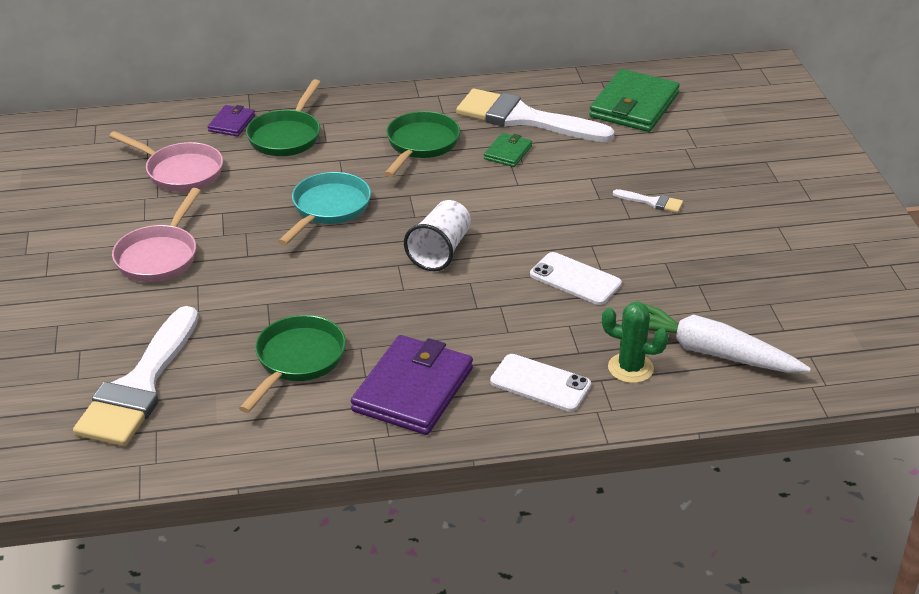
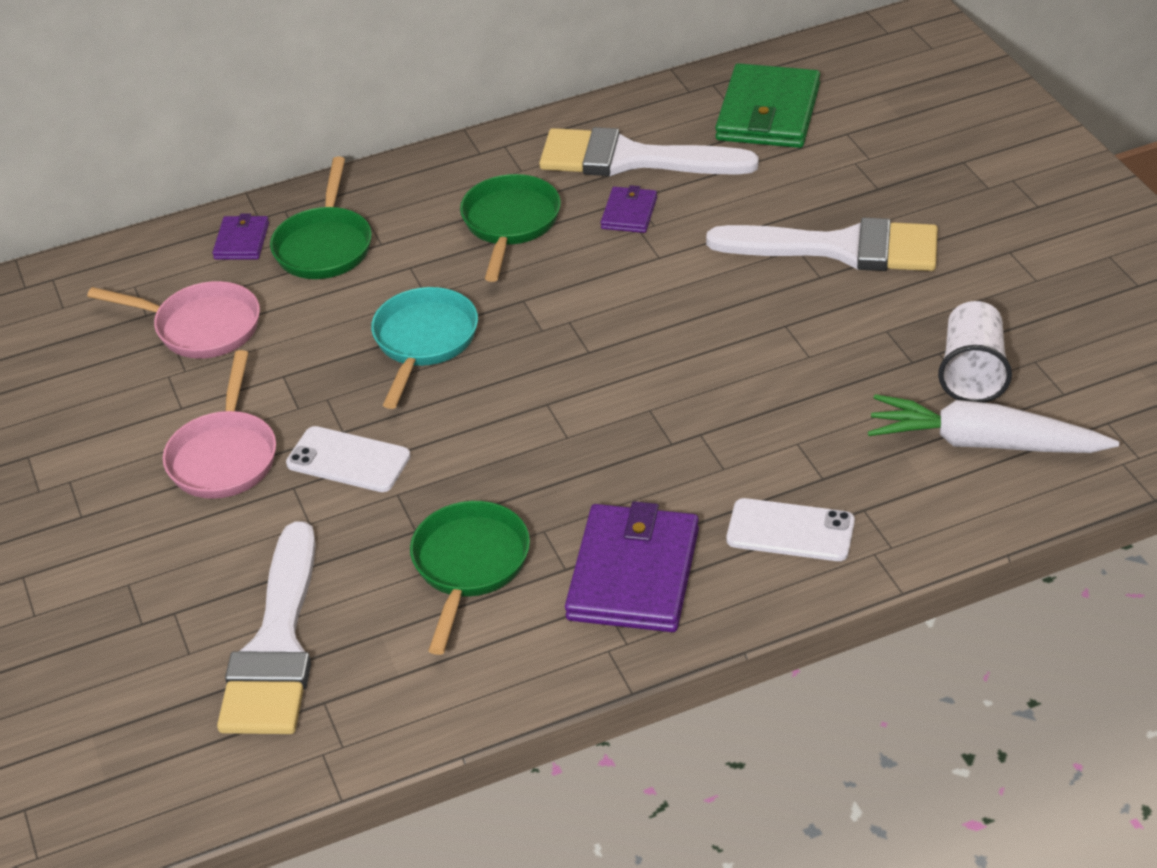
camera: 10 degrees left, 5 degrees up
(440, 251) = (594, 373): white cup -> white cup (972, 372)
(508, 152) = (629, 213): green wallet -> purple wallet
(575, 279) = (782, 377): white phone -> white phone (348, 460)
(630, 368) = (895, 486): green cactus -> none
(652, 202) = (840, 248): white brush -> white brush, size x2.47

